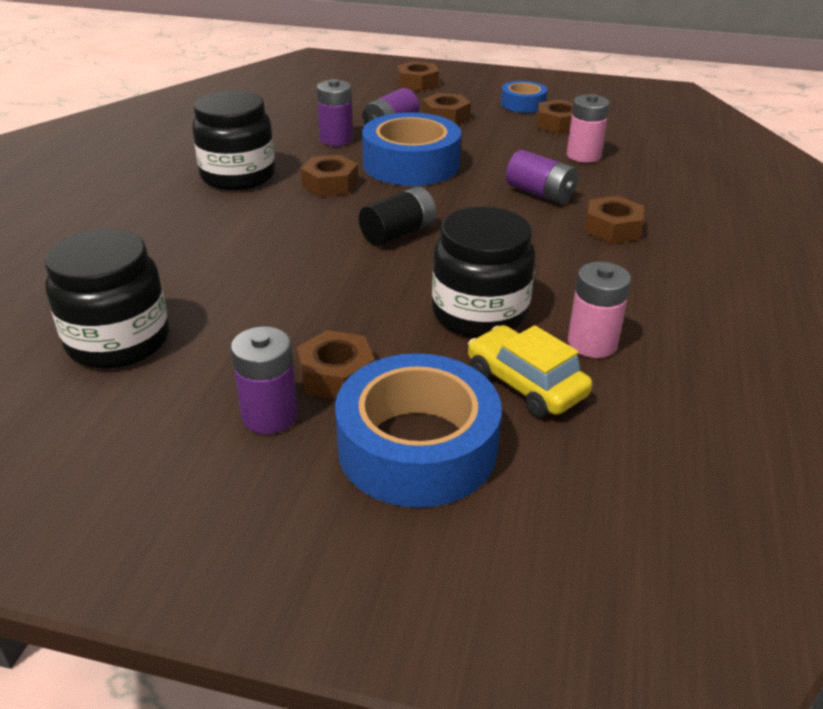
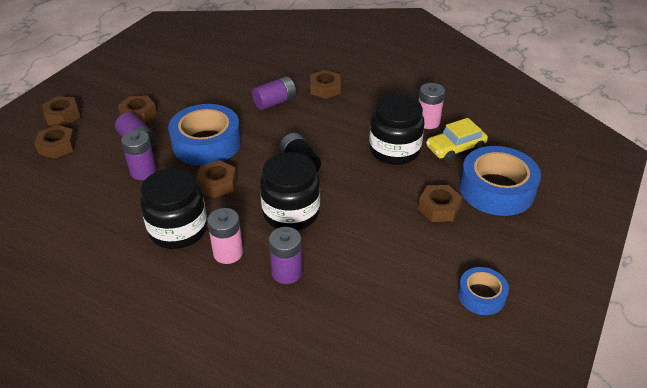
camera: 75 degrees left, 5 degrees up
(118, 341) = (389, 298): black jar -> black jar (291, 212)
(270, 416) = (469, 236): purple battery -> purple battery (287, 272)
(523, 104) = (140, 79): blue tape -> blue tape (481, 296)
(558, 124) = (183, 73): brown nut -> brown nut (57, 146)
(583, 156) = (234, 75): pink battery -> pink battery (228, 253)

